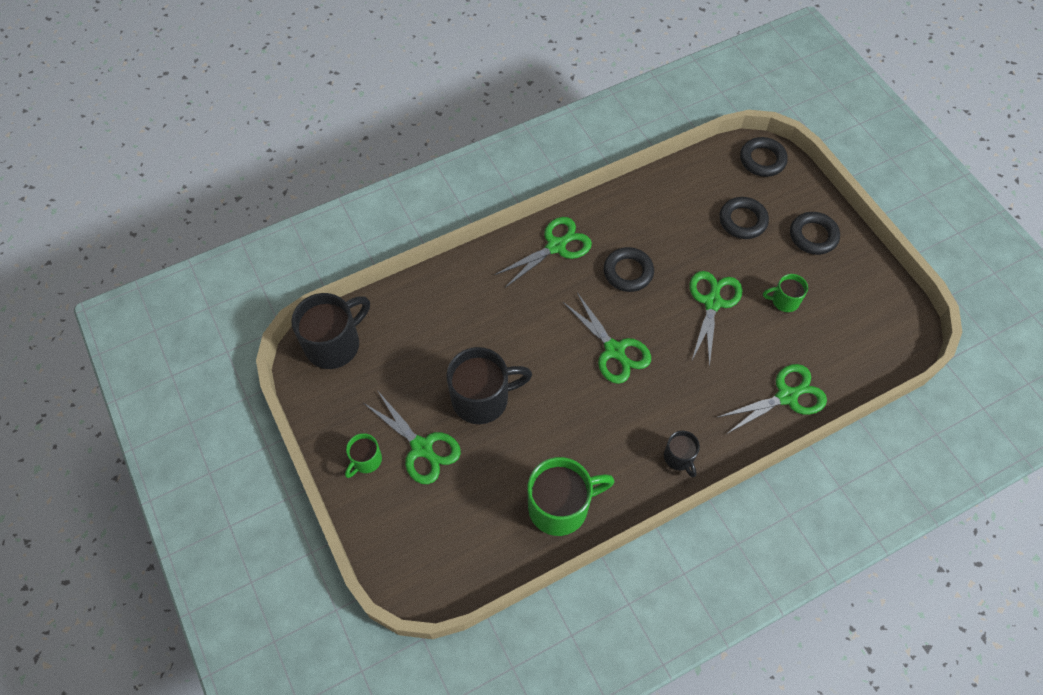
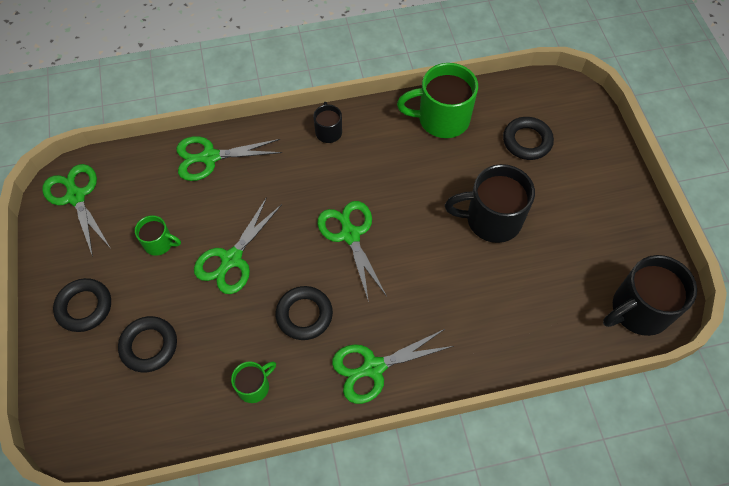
camera: 165 degrees left, 0 degrees up
(366, 460) = (608, 191): green mug -> green mug (254, 386)
(422, 448) = (555, 190): green scissors -> green scissors (76, 196)
(762, 160) = (77, 425): black ring -> black ring (527, 141)

